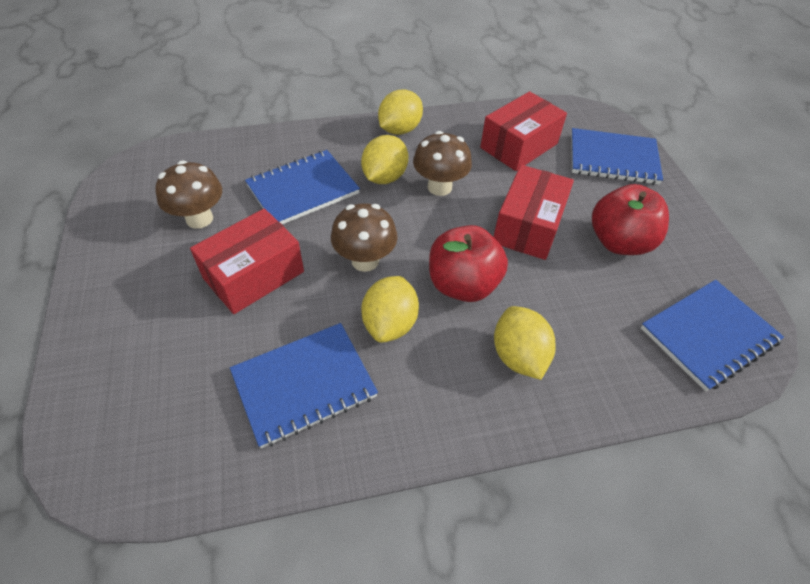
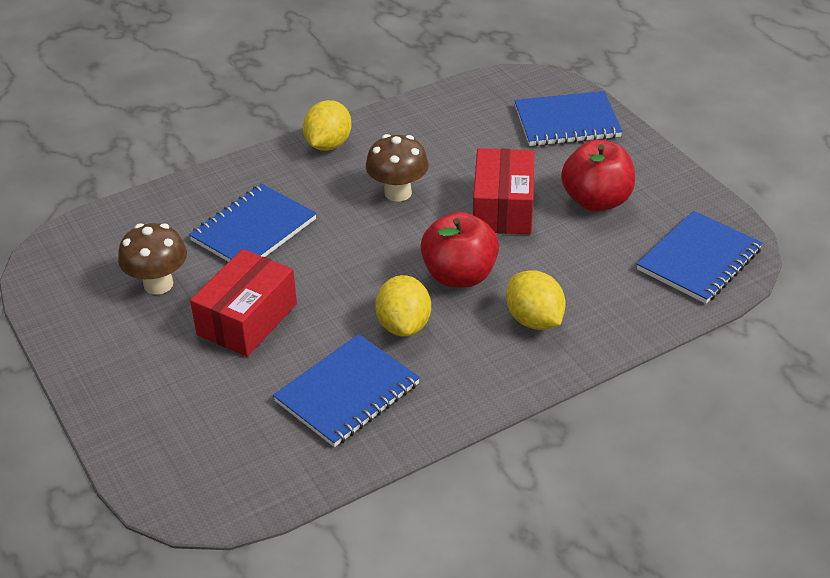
camera: 15 degrees left, 10 degrees down
(365, 260) = (353, 279): brown mushroom -> none
(384, 177) = (335, 197): yellow lemon -> none
(519, 146) = (464, 131): red box -> none

